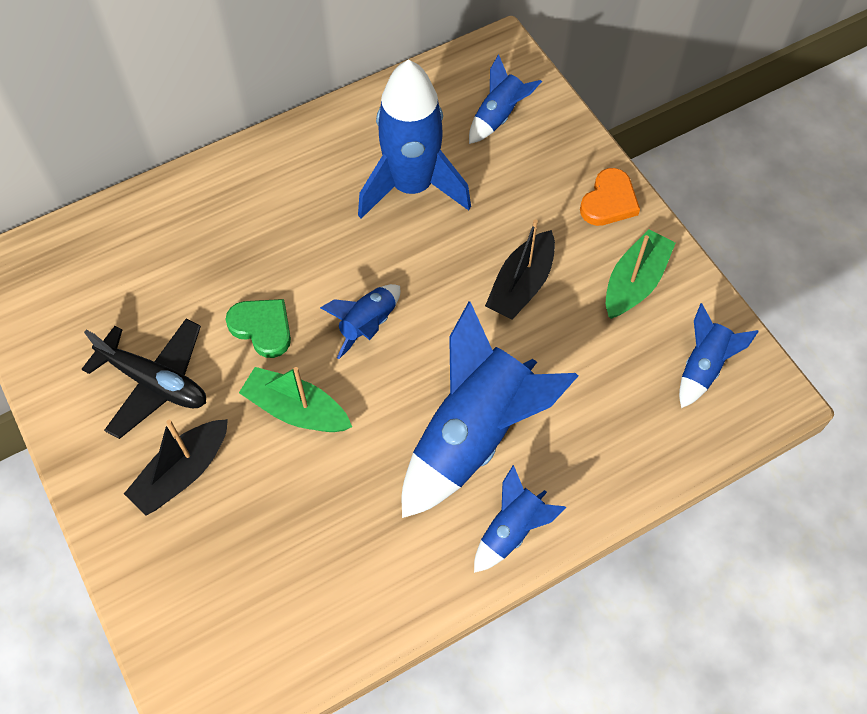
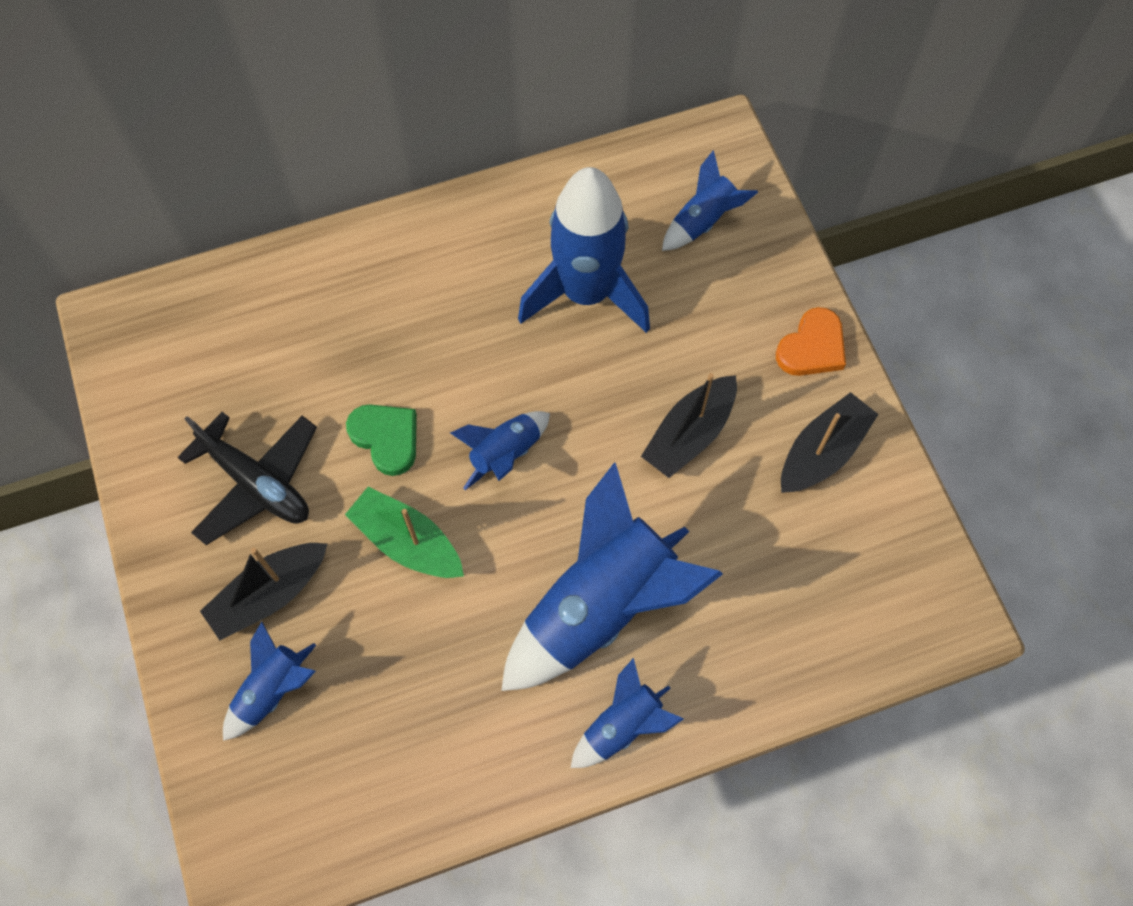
camera: 10 degrees right, 5 degrees up
(634, 282) = (822, 452): green boat -> black boat
(703, 367) = (881, 569): blue rocket -> blue rocket (273, 690)

